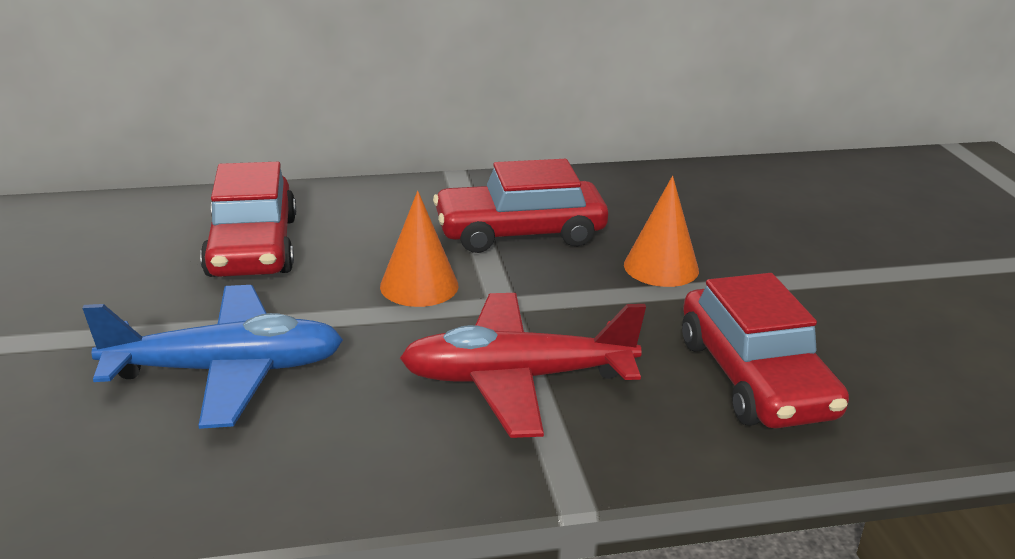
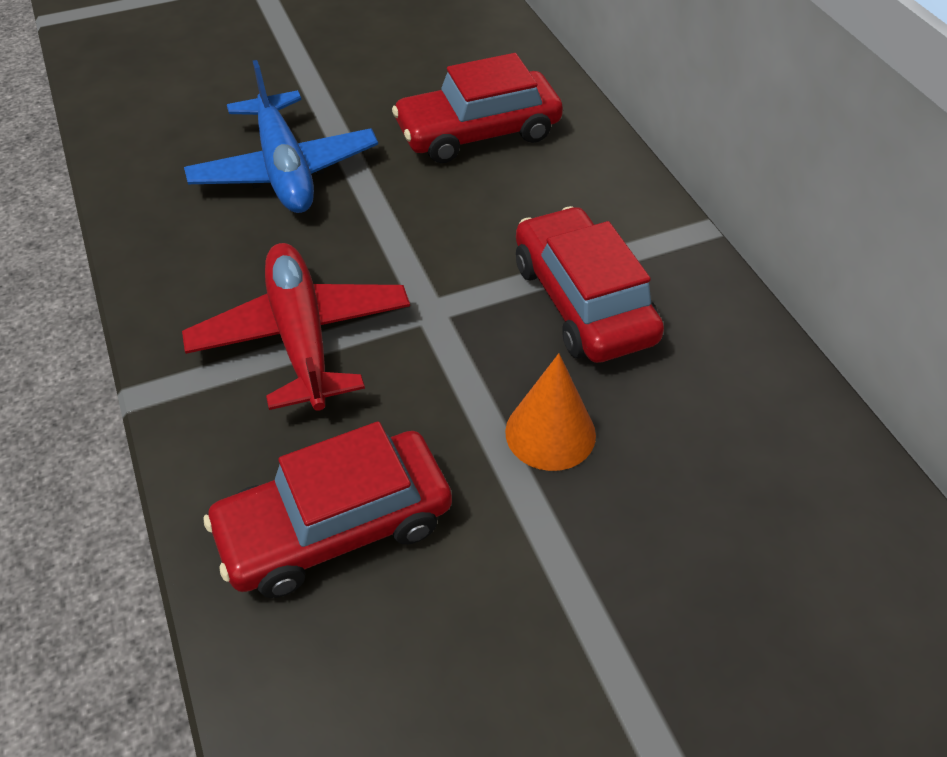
camera: 80 degrees right, 20 degrees up
(419, 285) = (444, 247): orange cone -> none

